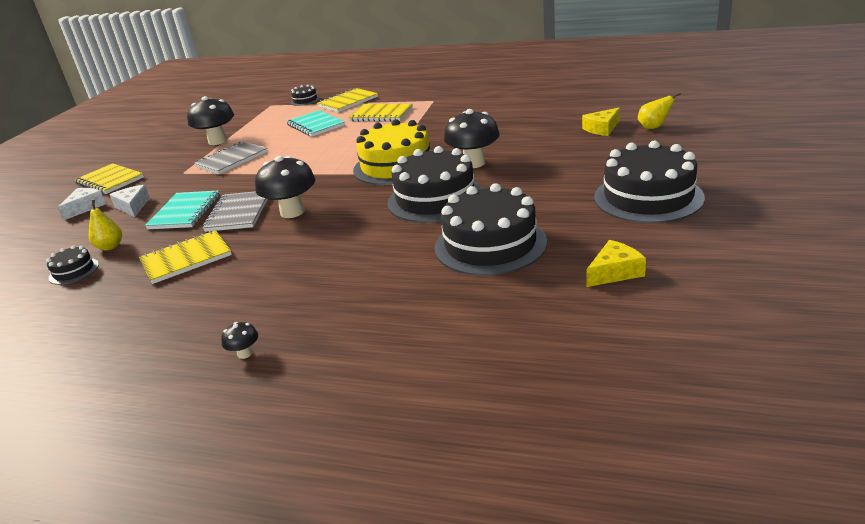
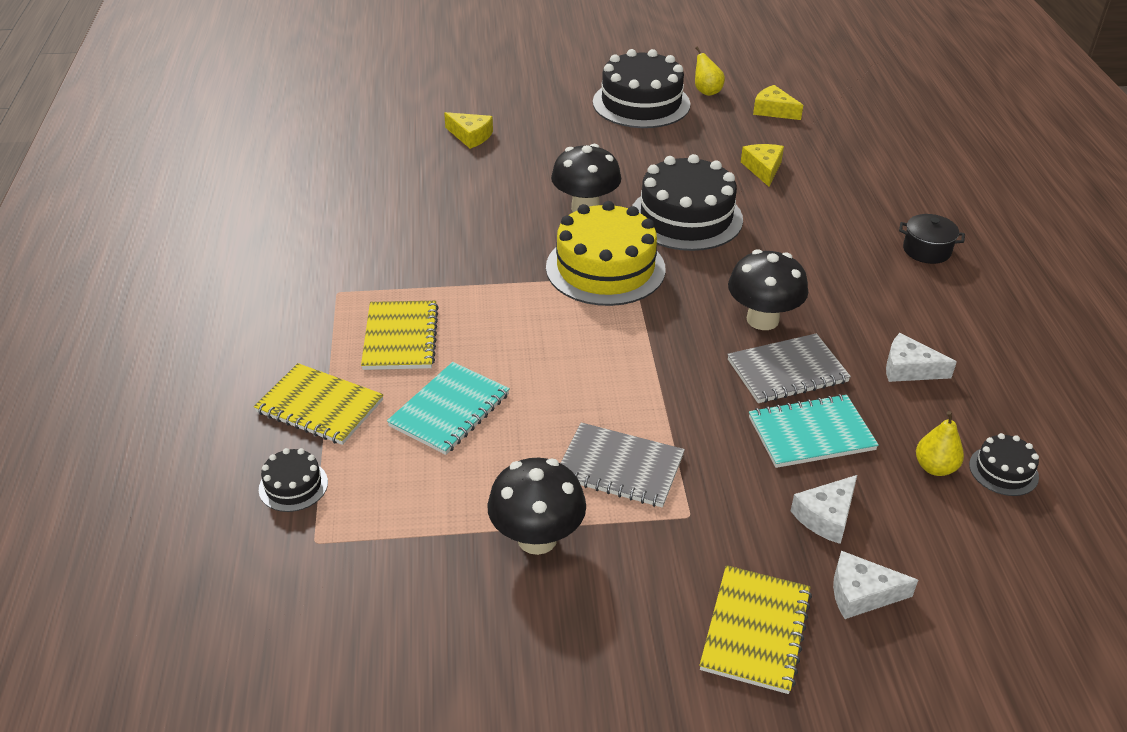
camera: 115 degrees left, 10 degrees up
(186, 259) = (909, 369): yellow notebook -> white cheese
(245, 353) = (1001, 257): black mushroom -> none
(296, 308) = (926, 250): none -> black pot
(490, 244) = (763, 169): black cake -> yellow cheese
(653, 127) = (467, 107): yellow pear -> yellow pear (706, 91)

